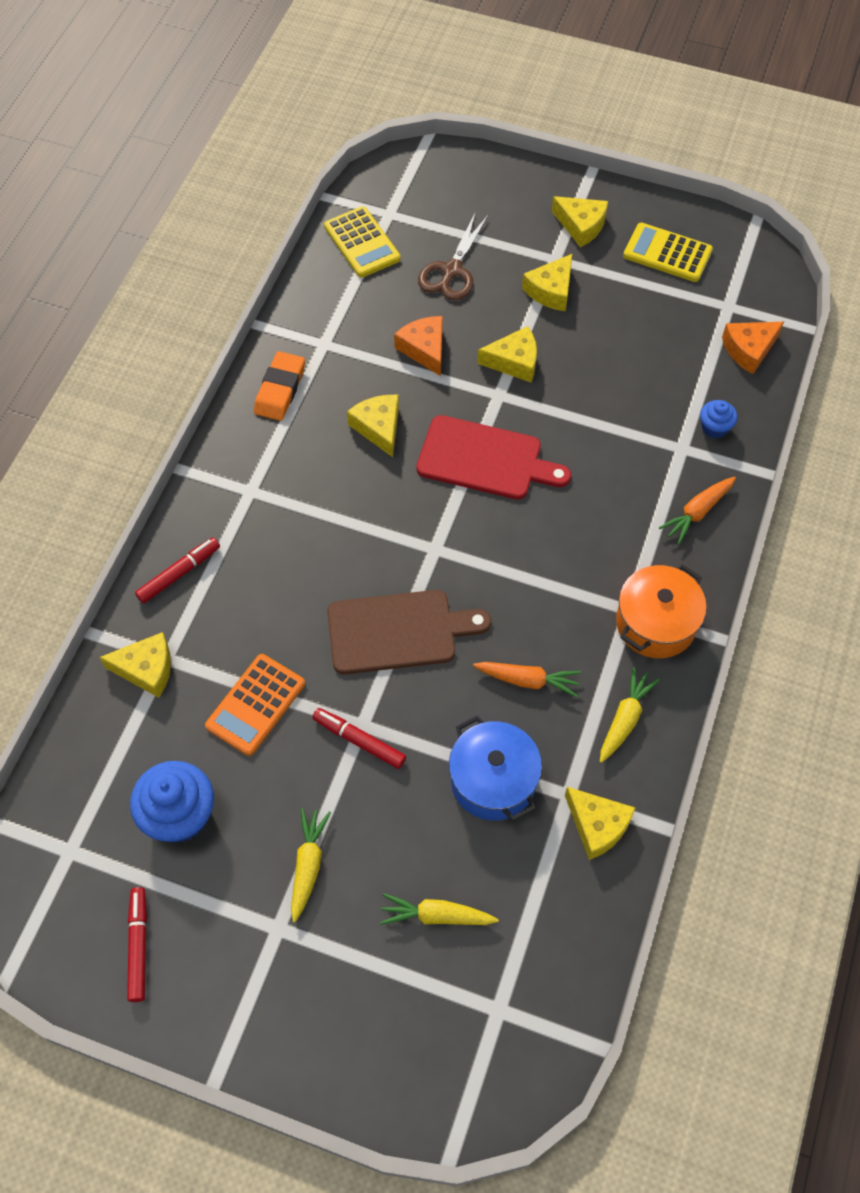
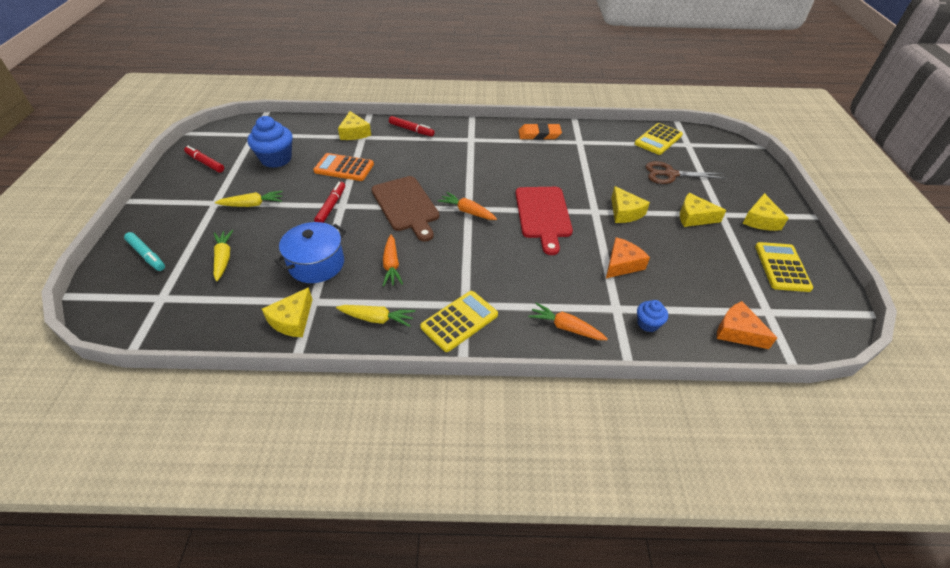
camera: 70 degrees right, 15 degrees down
(138, 946) = (205, 163): red marker -> red marker turned 120 degrees counterclockwise
(378, 427) = (538, 171): yellow cheese -> none
(387, 1039) = (147, 255): none -> turquoise marker
(424, 349) = (604, 176): orange cheese -> orange cheese (622, 264)
(442, 552) = (467, 211): none -> orange carrot
(655, 623) = (459, 321): orange pot -> yellow calculator

